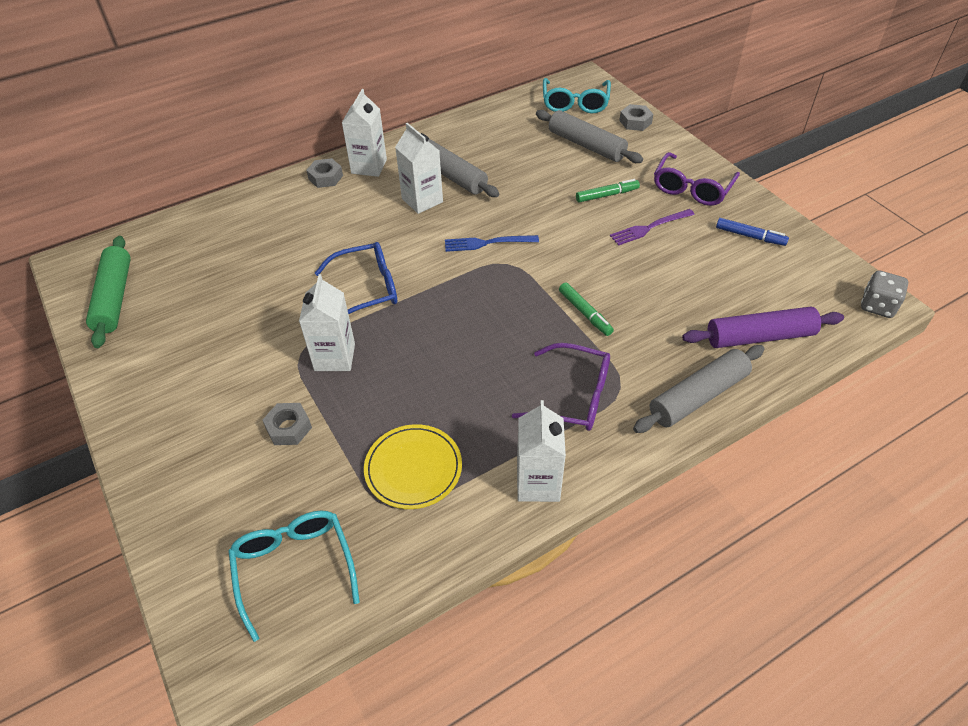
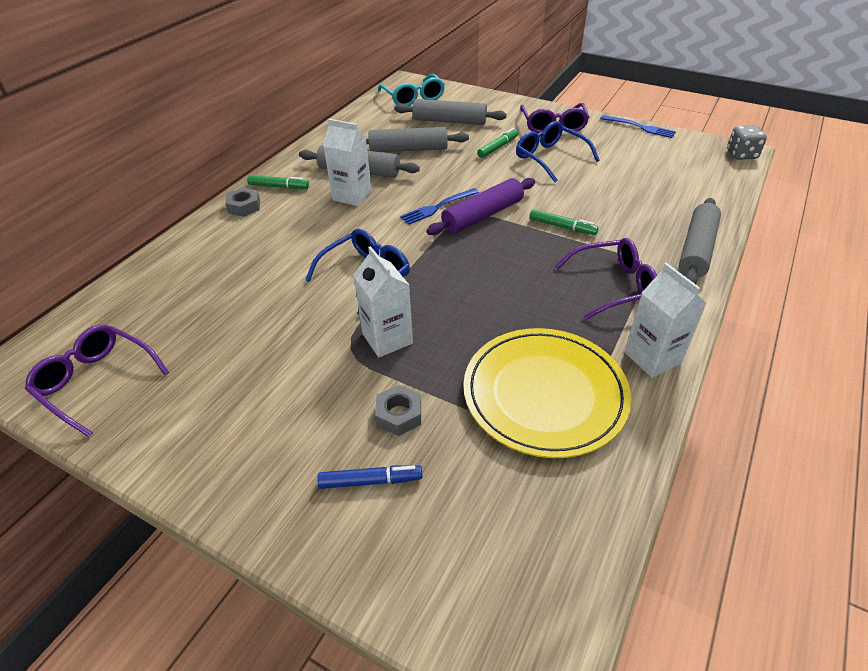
camera: 30 degrees left, 5 degrees down
(114, 298) = (96, 382): green rolling pin -> purple glasses
(294, 567) = (521, 531): turquoise glasses -> none
(369, 166) = (279, 186): white carton -> green marker
(413, 468) = (544, 394): yellow plate -> yellow plate, size x1.63
(516, 166) = (408, 149): none -> grey rolling pin
(635, 122) = (471, 97): grey nut -> none
(649, 228) = (550, 158): purple fork -> blue glasses
(750, 236) = (622, 141): blue marker -> blue marker (370, 481)
(759, 337) = (694, 198): purple rolling pin -> purple rolling pin (482, 215)
(790, 226) = (640, 127): none -> blue fork

